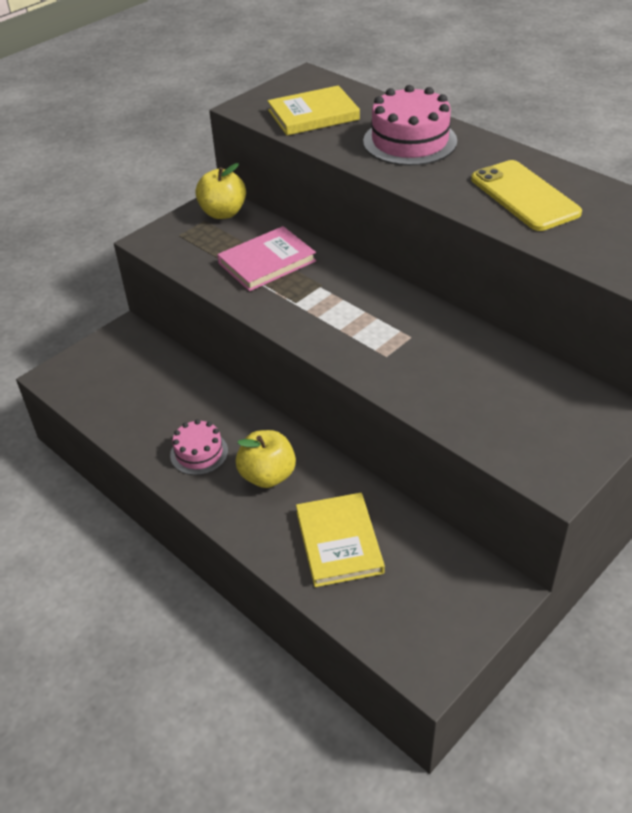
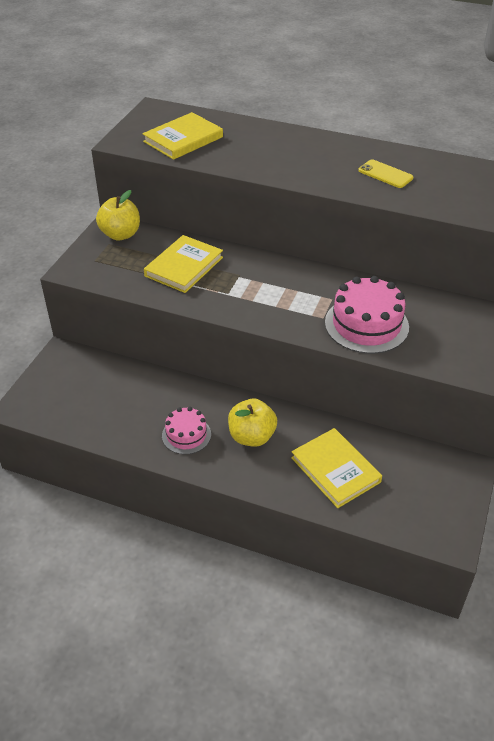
camera: 25 degrees left, 0 degrees up
(267, 262) = (184, 267): pink book -> yellow book
(409, 141) = (274, 147): pink cake -> pink cake (366, 324)
(524, 196) = (385, 174): yellow phone -> yellow phone, size x0.58

